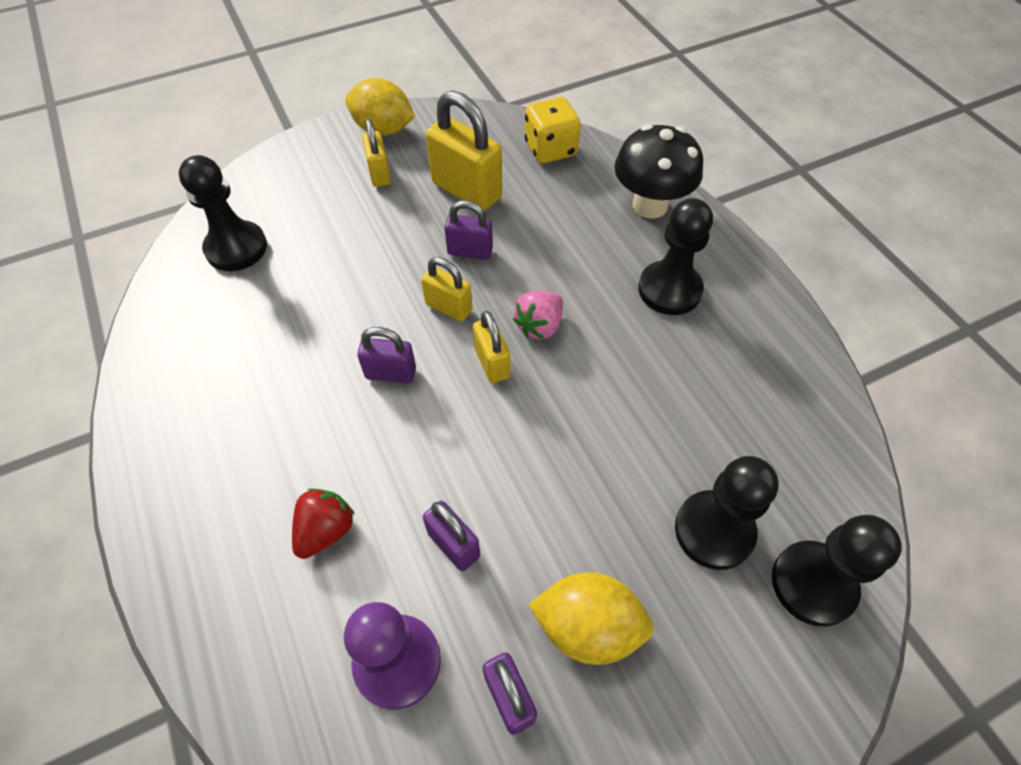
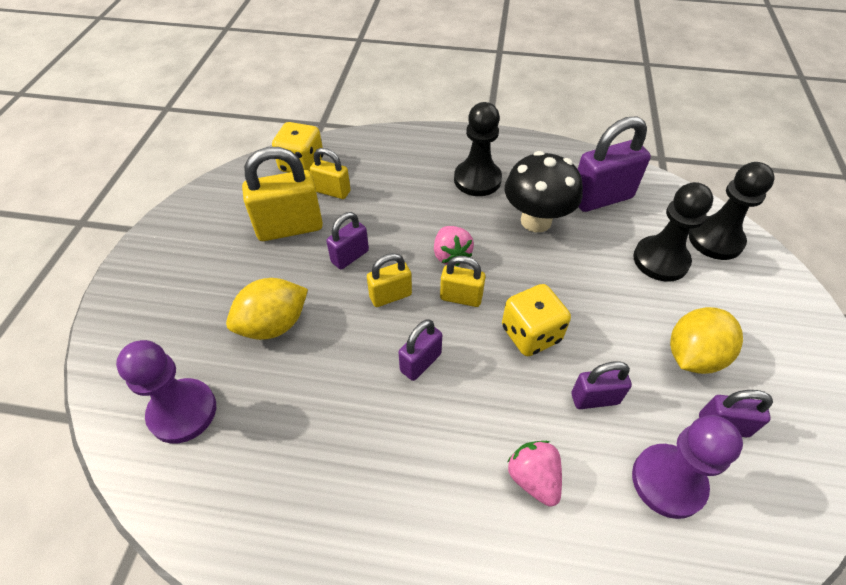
camera: 55 degrees left, 5 degrees down
(236, 248) = (183, 412): black pawn -> purple pawn
(326, 530) = (533, 478): red strawberry -> pink strawberry
(379, 174) = (212, 269): yellow padlock -> yellow padlock (332, 191)
(383, 129) = (167, 242): yellow lemon -> yellow lemon (274, 325)
(493, 447) = (530, 334): none -> yellow dice
(650, 205) = (402, 149): black mushroom -> black mushroom (536, 221)
(761, 420) = (601, 198): none -> purple padlock

